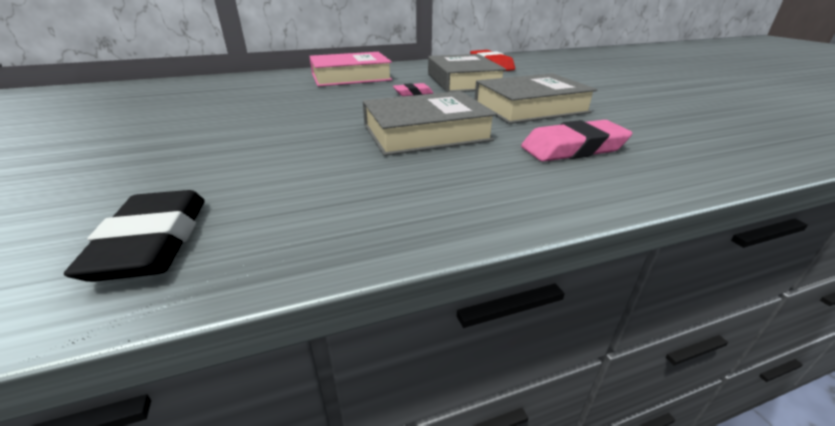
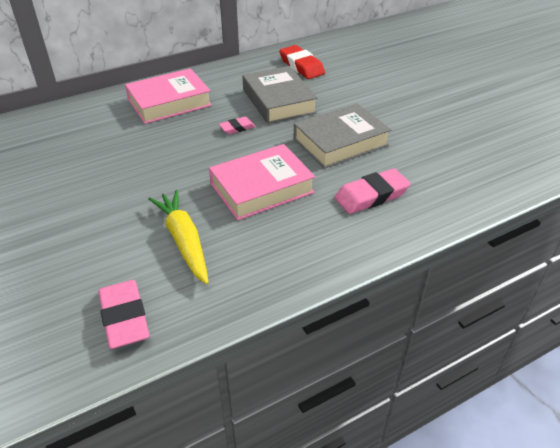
camera: 10 degrees left, 10 degrees up
(153, 242) = (124, 318): black eraser -> pink eraser
(303, 168) = (184, 241): none -> yellow carrot
(426, 133) = (261, 188): grey book -> pink book

